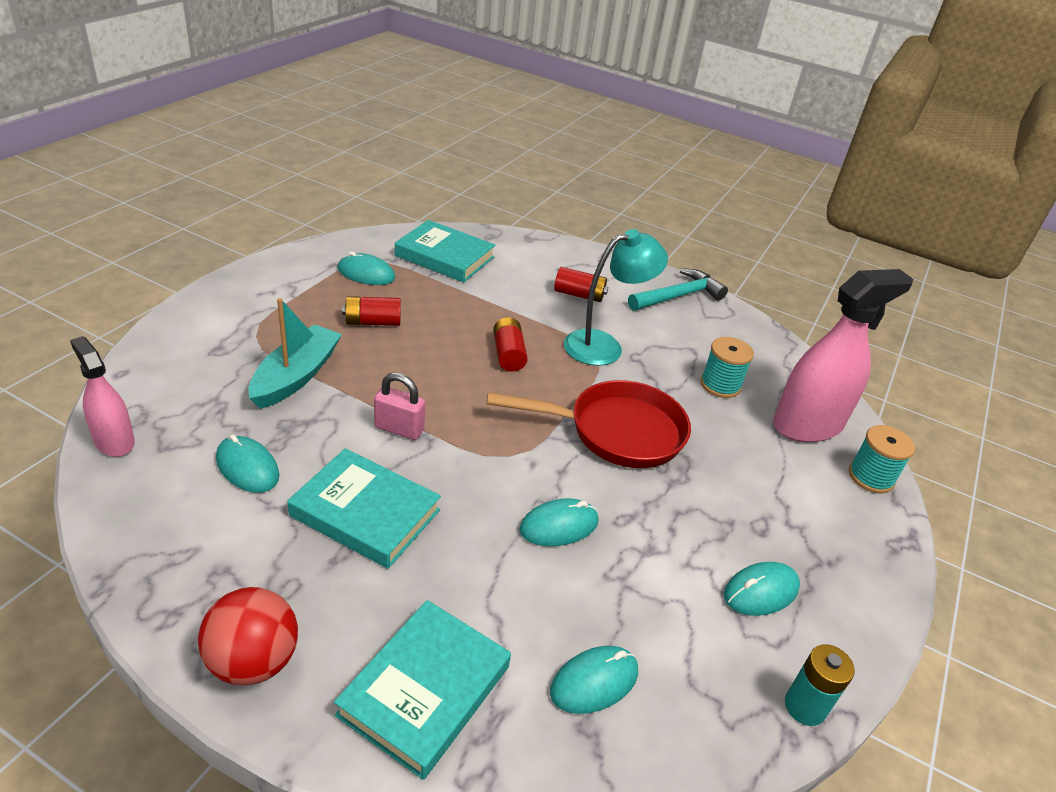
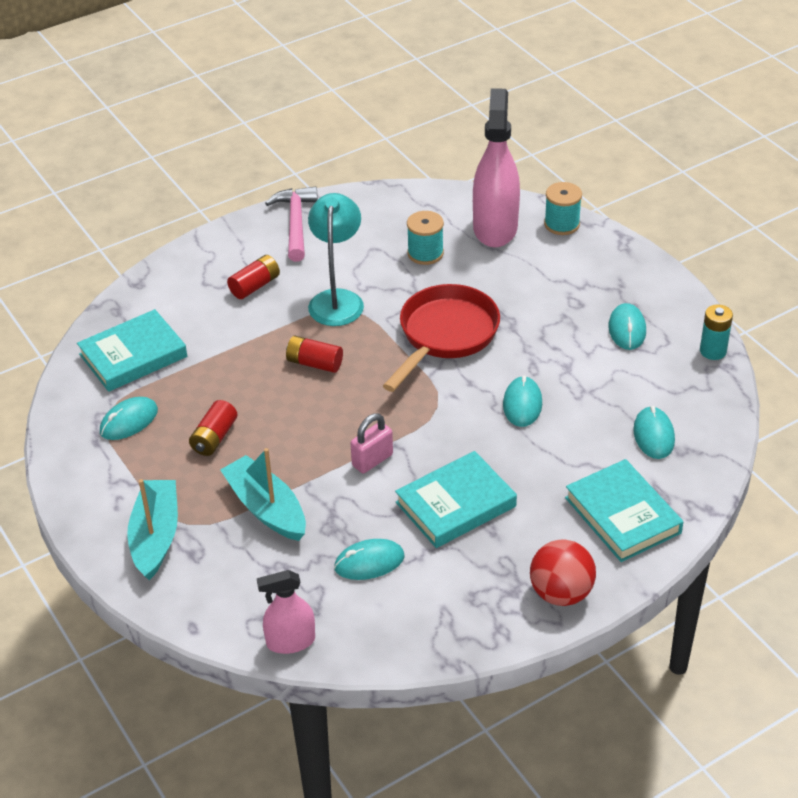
camera: 55 degrees left, 5 degrees up
(232, 322) = (156, 536): none -> turquoise boat
(678, 296) = (296, 223): turquoise hammer -> pink hammer

